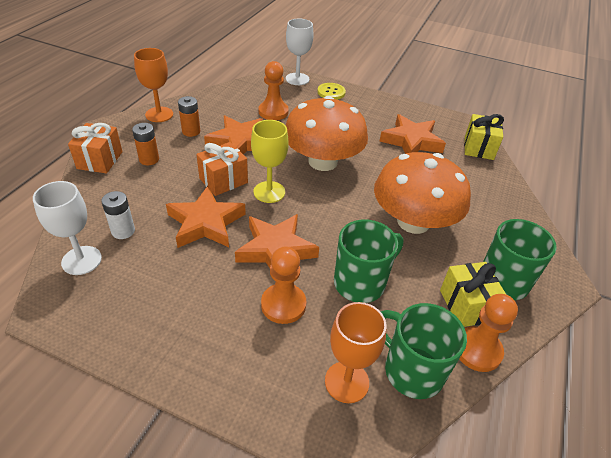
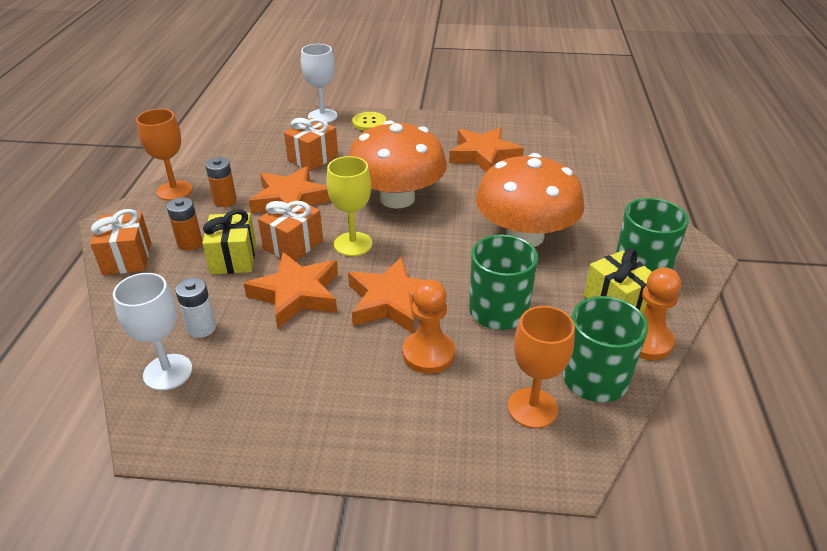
camera: 15 degrees left, 5 degrees down
(273, 112) = (313, 158): orange pawn -> orange gift
(478, 148) = (557, 146): yellow gift -> yellow gift (233, 258)

